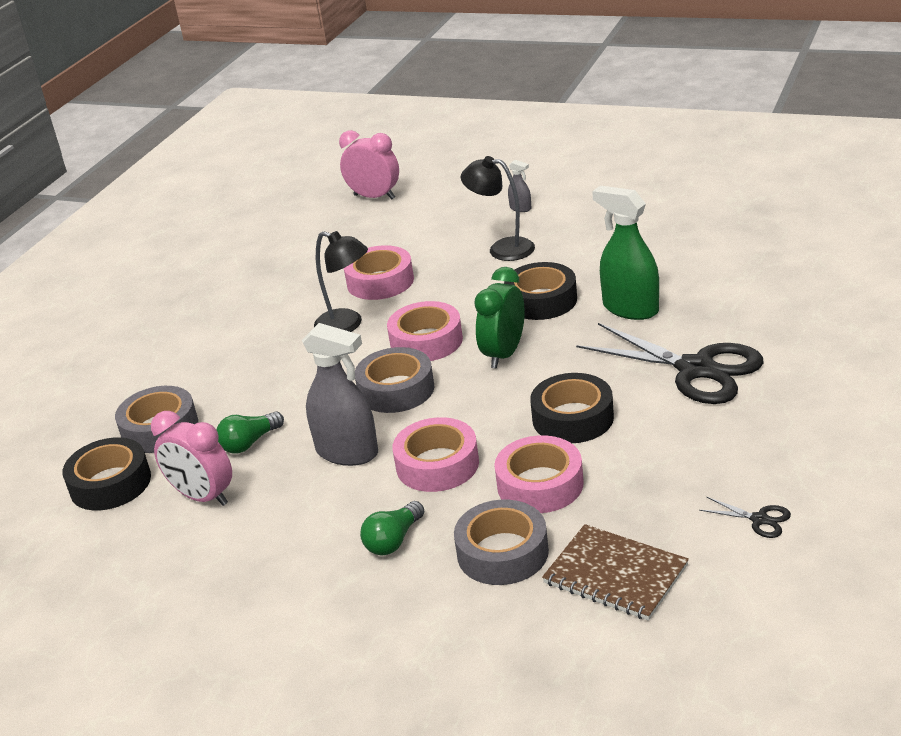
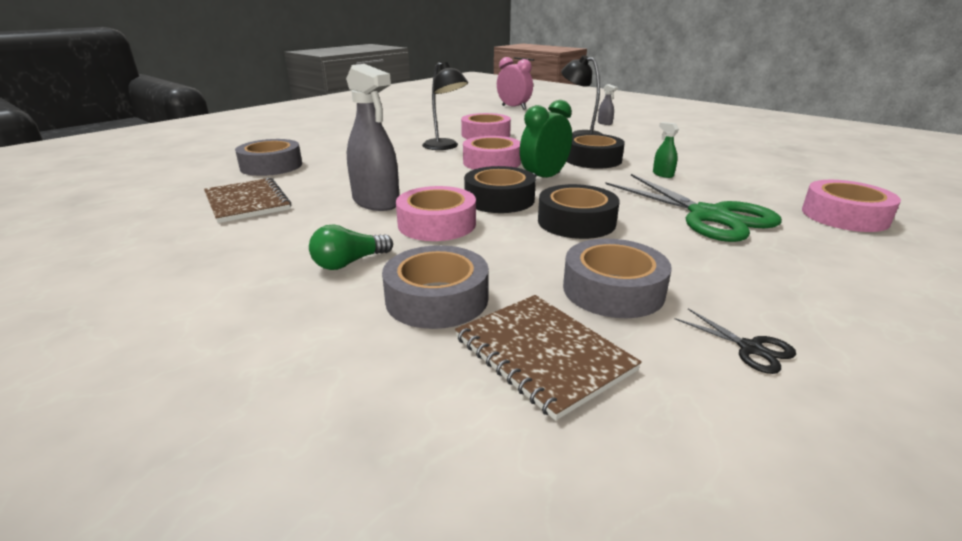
camera: 15 degrees right, 5 degrees down
(110, 483) = (203, 183): black tape -> black tape (499, 199)
(203, 497) = (247, 202): pink clock -> brown notebook
(249, 443) = (316, 183): green light bulb -> none
(396, 389) = (447, 179): grey tape -> grey tape (613, 290)
(540, 484) = (515, 257): pink tape -> pink tape (844, 216)
(630, 308) = (662, 174): green spray bottle -> green spray bottle, size x0.46
(695, 369) = (709, 216): black scissors -> green scissors

